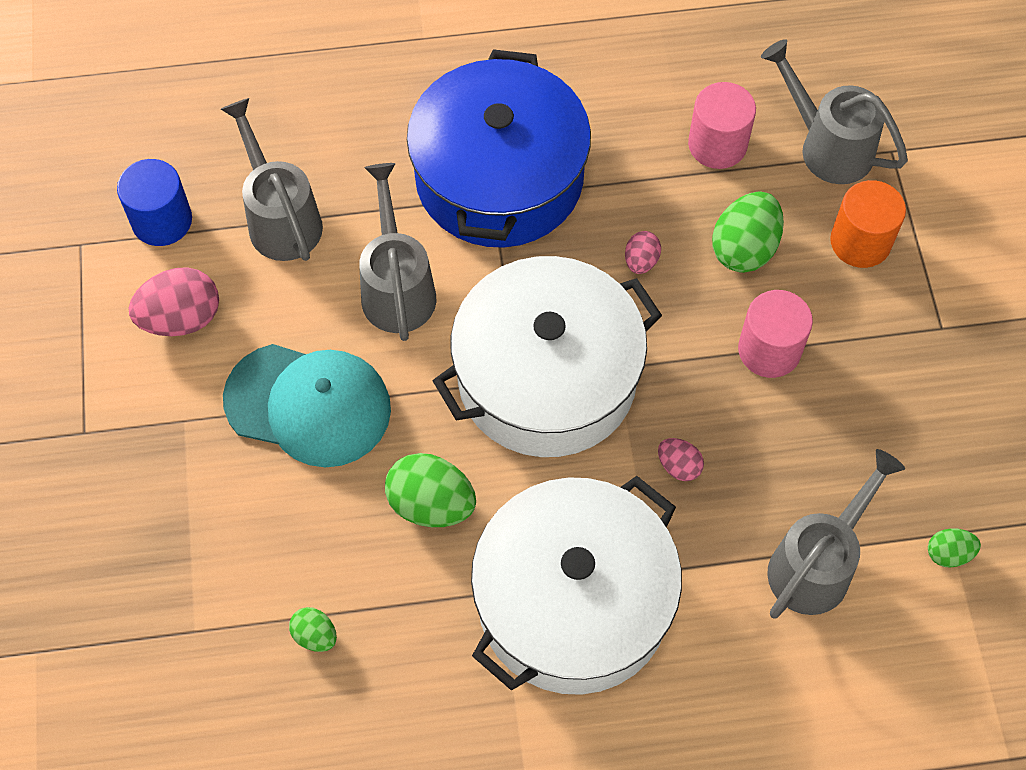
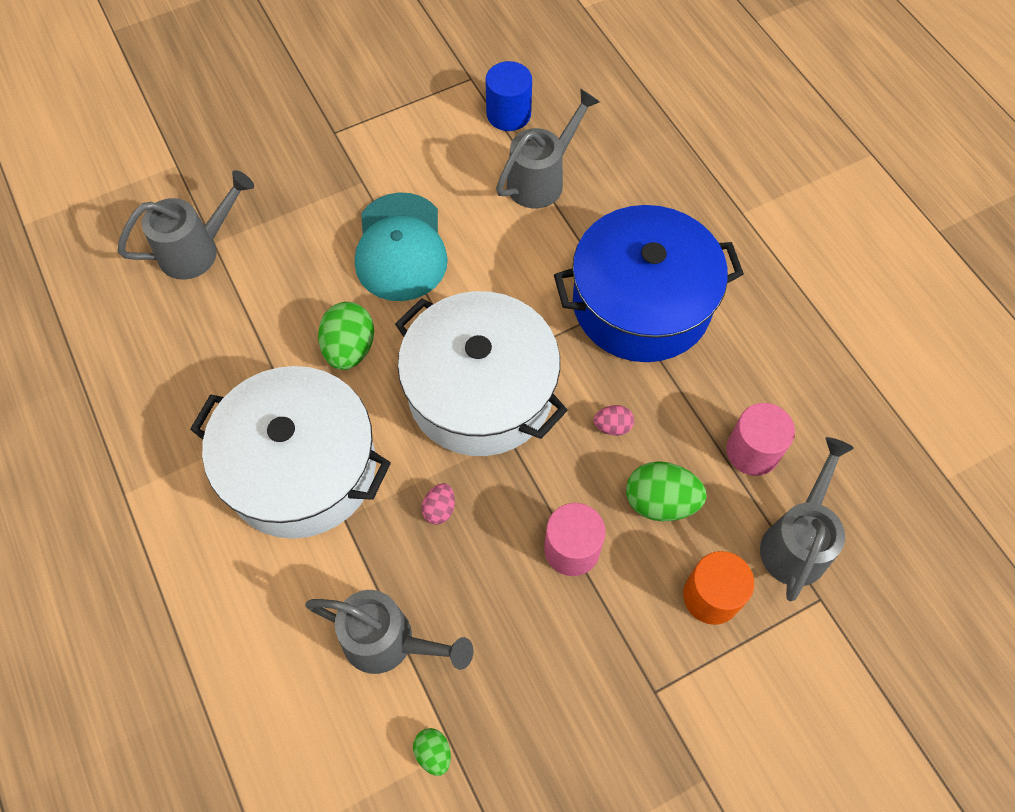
camera: 70 degrees right, 0 degrees up
(181, 318) = (438, 152): pink egg -> none
(315, 635) = (229, 312): green egg -> none
(397, 288) = (516, 269): grey watering can -> grey watering can (197, 250)

